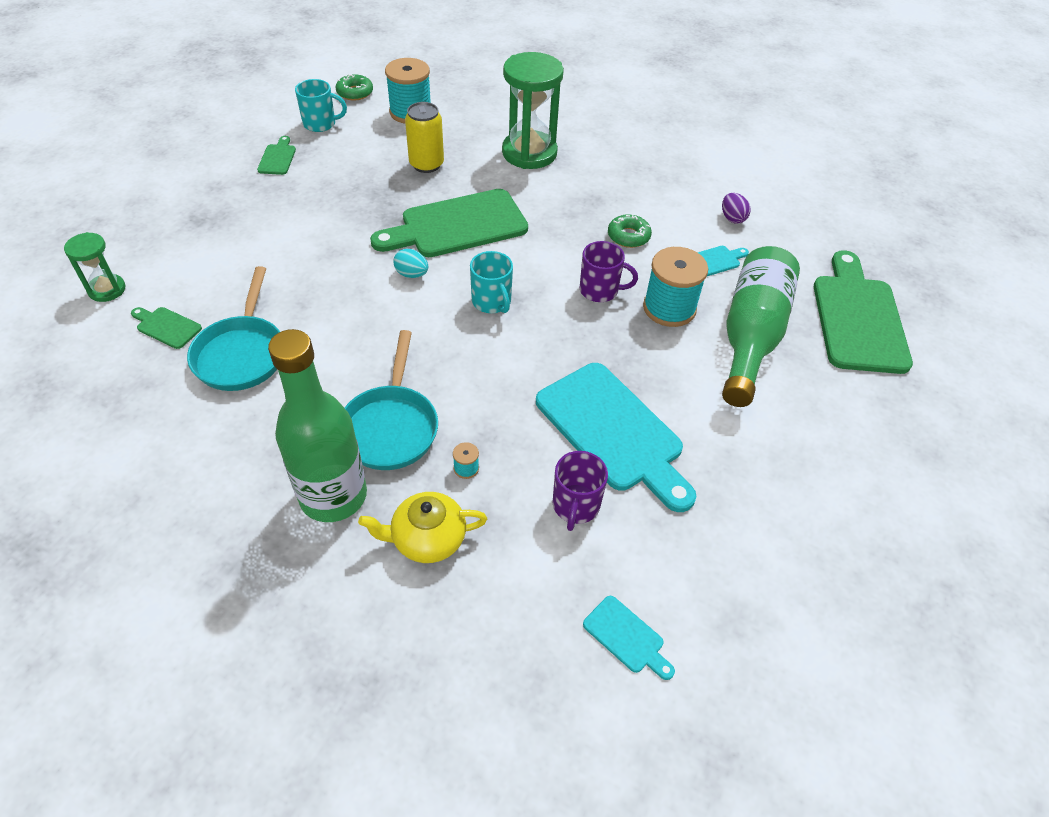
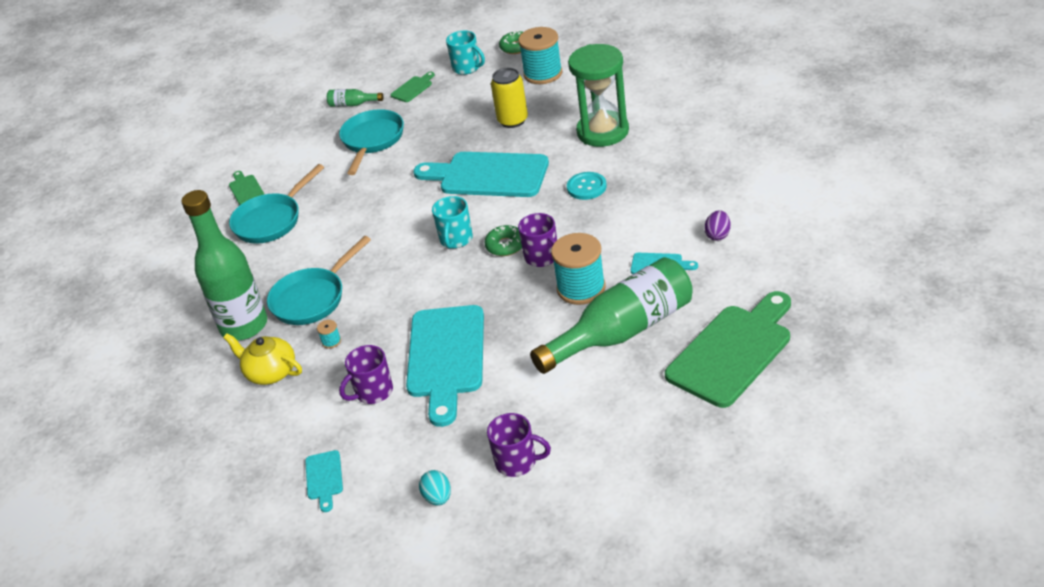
camera: 45 degrees right, 10 degrees down
(107, 290) = (234, 154): green hourglass -> none
(218, 192) = (353, 104): none -> green bottle
(284, 225) = (372, 140): none -> turquoise pan
(412, 274) = (421, 202): turquoise egg -> turquoise egg (438, 497)
(457, 225) = (488, 175): green cutting board -> turquoise cutting board
(569, 209) = (586, 187): none -> turquoise button
(628, 236) = (610, 223): green donut -> green donut (505, 245)
(800, 511) = (517, 462): none -> purple mug

